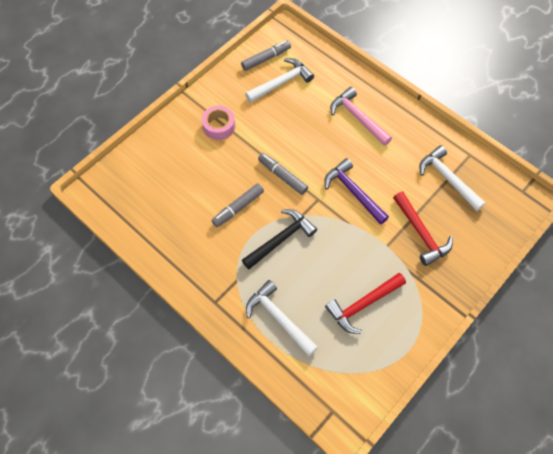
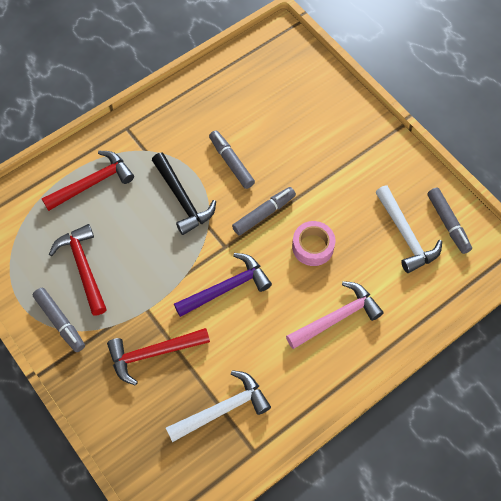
camera: 100 degrees right, 0 degrees up
(219, 126) = (346, 157): pink tape -> pink tape (313, 247)
(279, 318) = (93, 183): white hammer -> red hammer
(416, 310) = (60, 322): none -> grey marker

